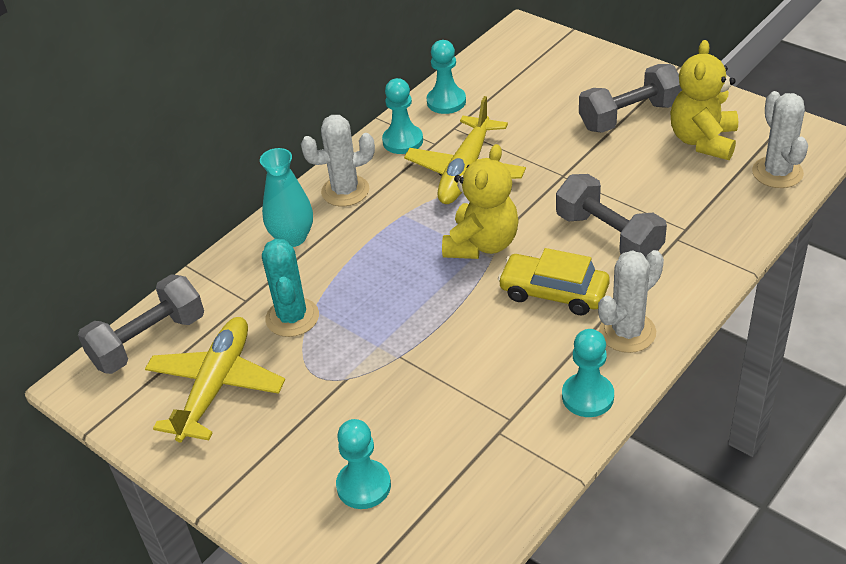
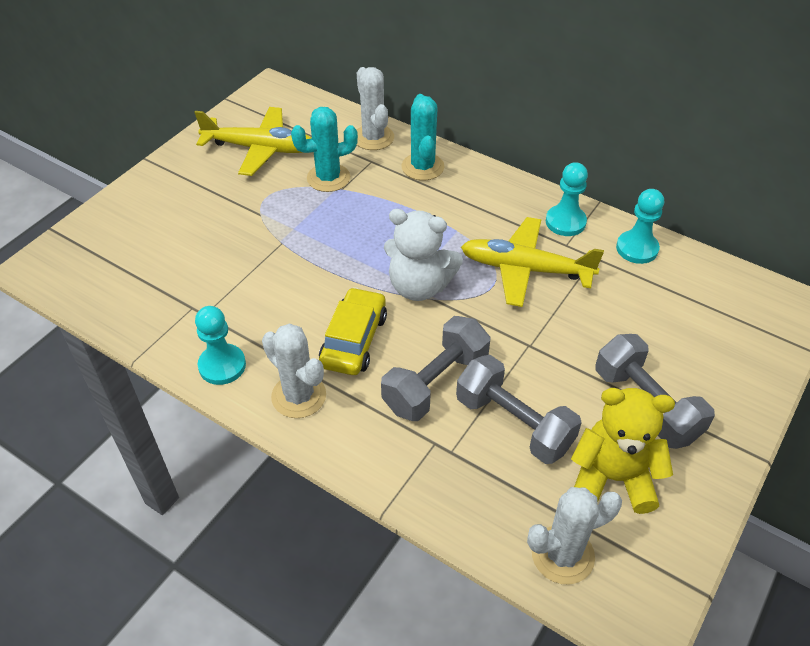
camera: 80 degrees right, 5 degrees up
(148, 341) = (307, 110): grey dumbbell -> grey dumbbell (514, 423)
(292, 237) = (422, 167): turquoise vase -> turquoise cactus
(345, 191) = (486, 191): white cactus -> white cactus (373, 138)
(363, 486) = (153, 234): turquoise pawn -> none
(482, 244) = (419, 286): yellow teddy bear -> white teddy bear

